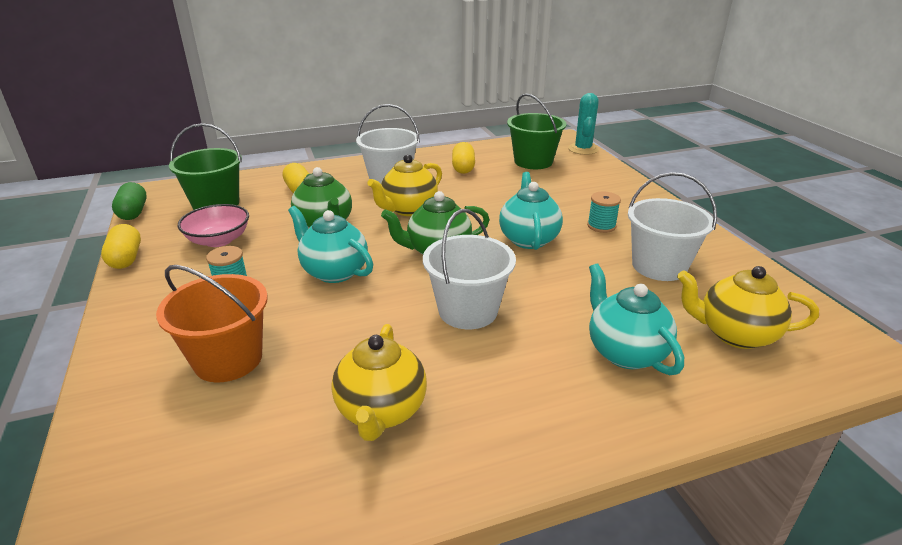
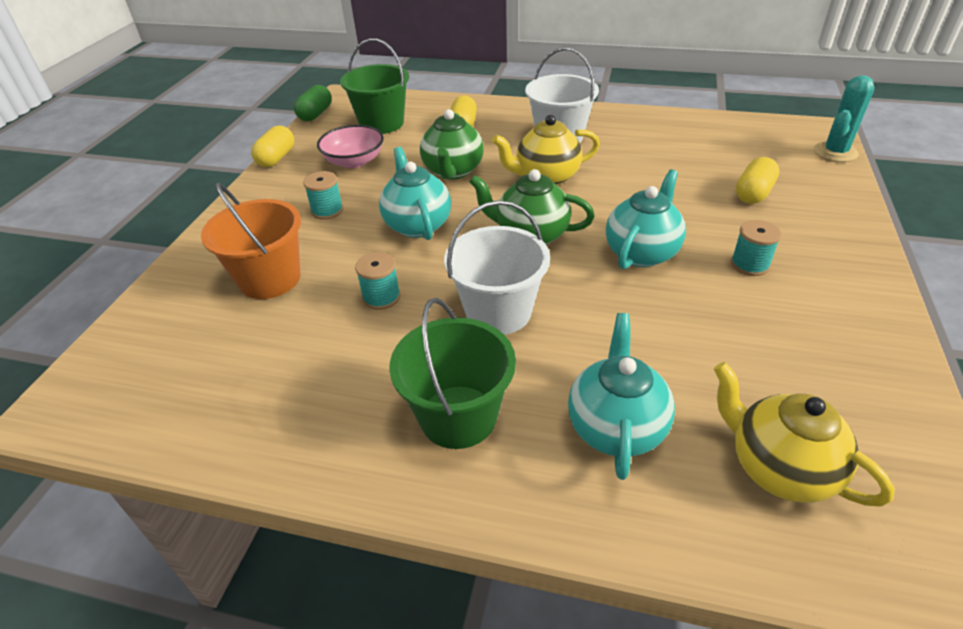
camera: 35 degrees right, 10 degrees up
(358, 335) = (381, 297): none -> turquoise spool
(381, 411) = (335, 378): yellow teapot -> none
(463, 168) = (653, 141): yellow capsule -> yellow capsule (753, 193)
(533, 161) = (748, 154): green bucket -> green bucket (458, 416)
(659, 266) = (771, 342): white bucket -> none

